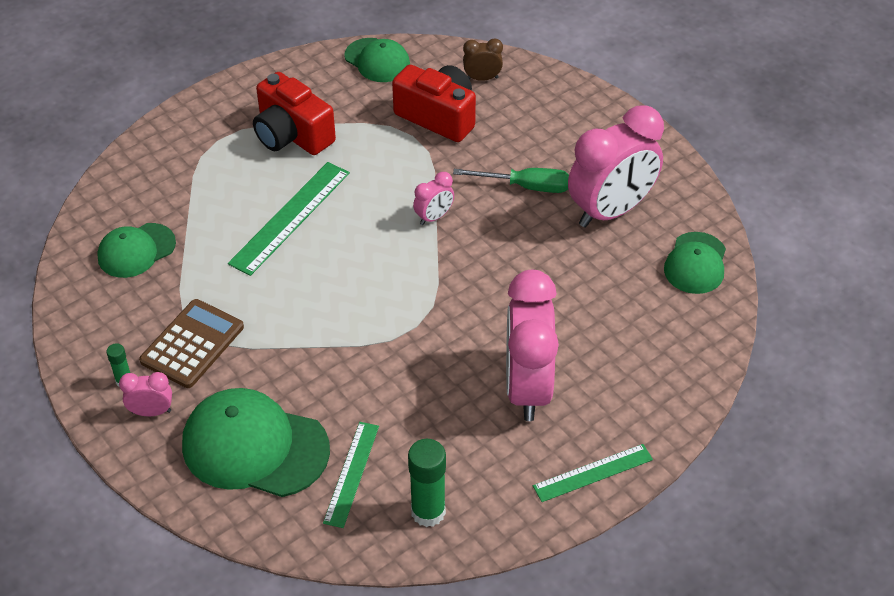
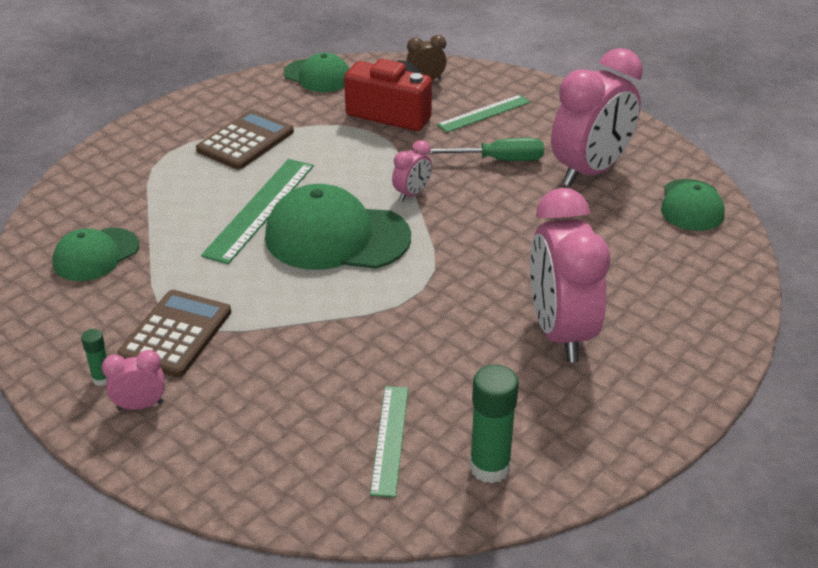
camera: 10 degrees left, 10 degrees down
(254, 447) = (270, 426): green cap -> green cap (336, 237)
(292, 135) = (245, 141): red camera -> brown calculator
(593, 473) = (660, 404): green ruler -> green ruler (484, 113)

